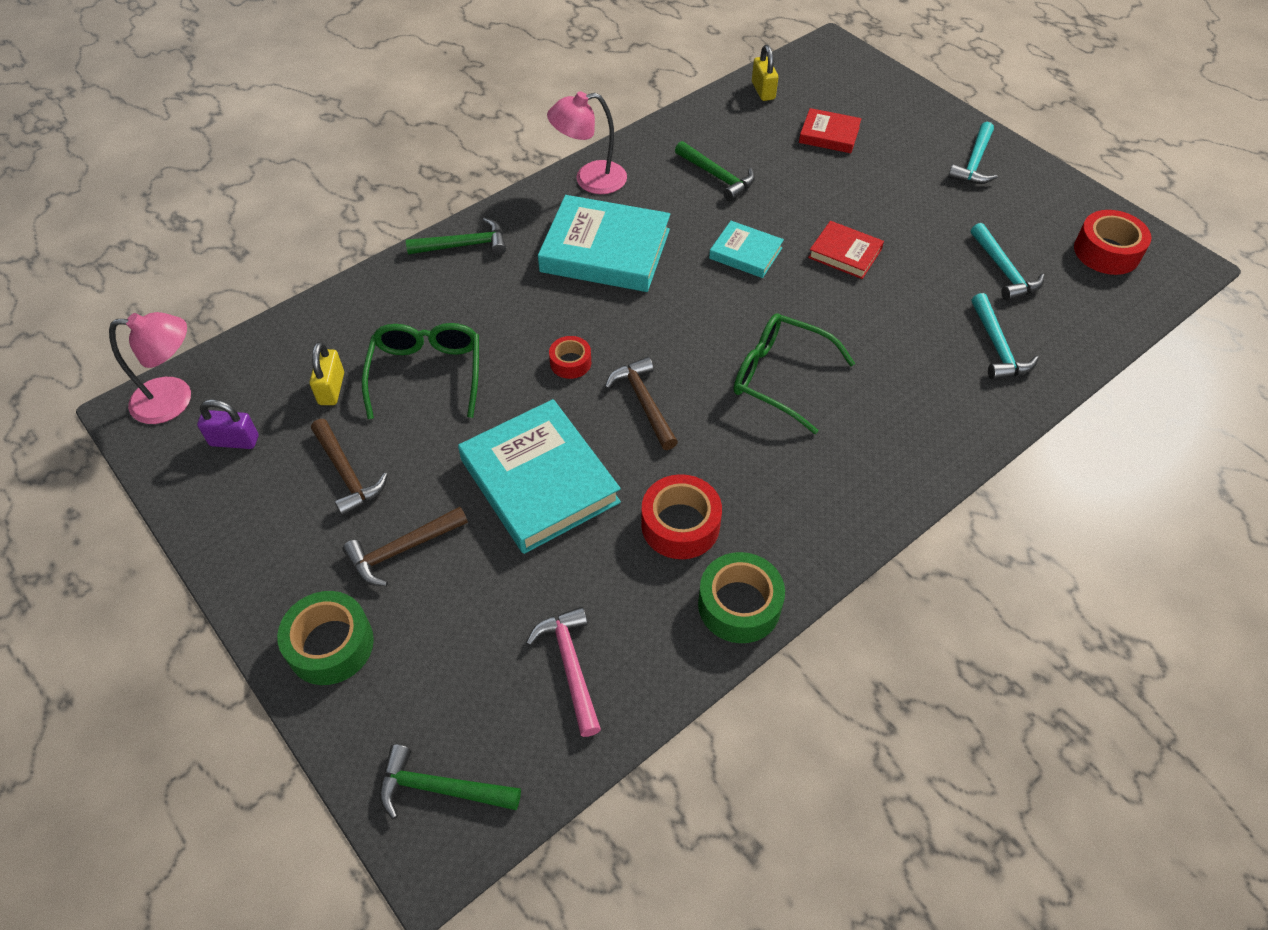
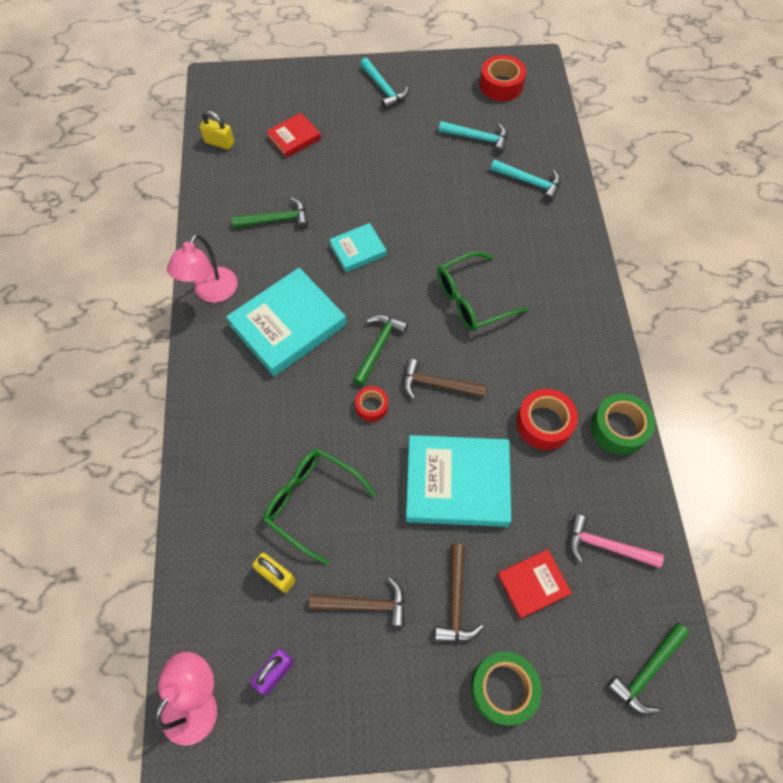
camera: 55 degrees left, 10 degrees up
(464, 245) = (206, 409): green hammer -> green hammer (378, 347)
(845, 253) = (401, 201): red book -> red book (533, 584)

